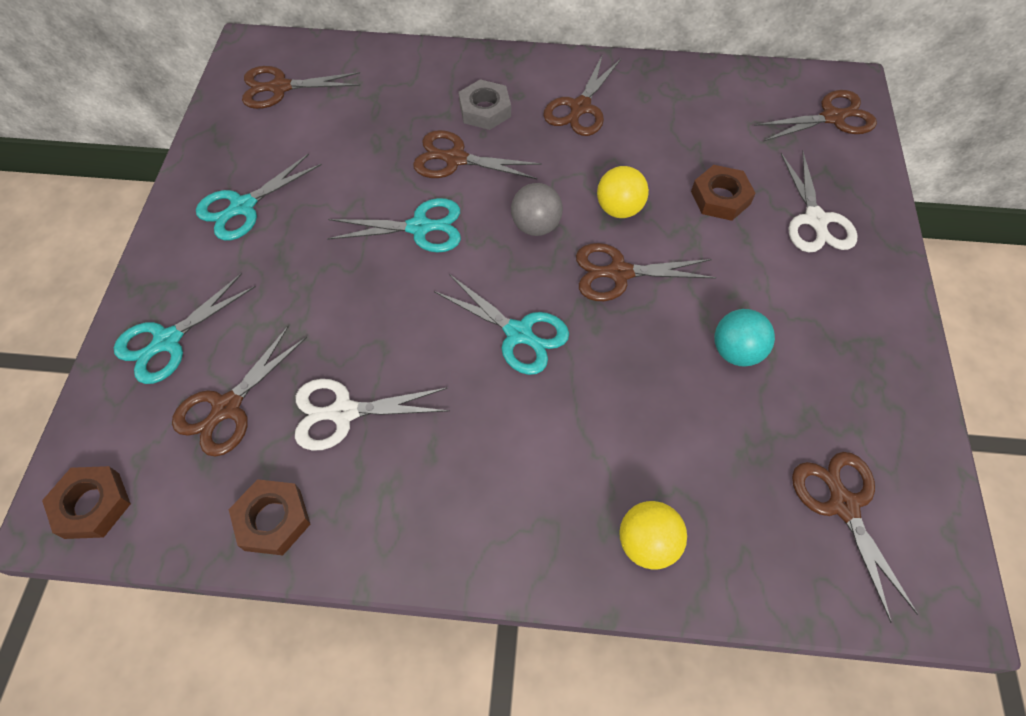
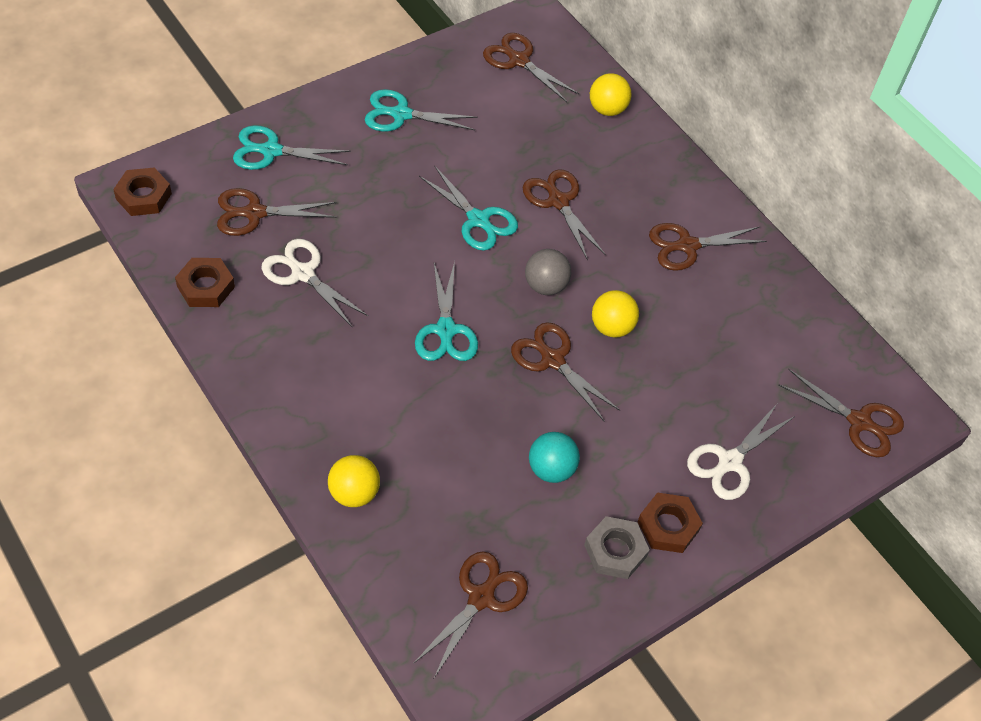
camera: 45 degrees right, 5 degrees down
(394, 66) = (607, 109): none -> yellow ball
(485, 110) = (622, 189): grey nut -> grey nut (615, 551)
(720, 197) = (688, 386): brown nut -> brown nut (668, 526)

